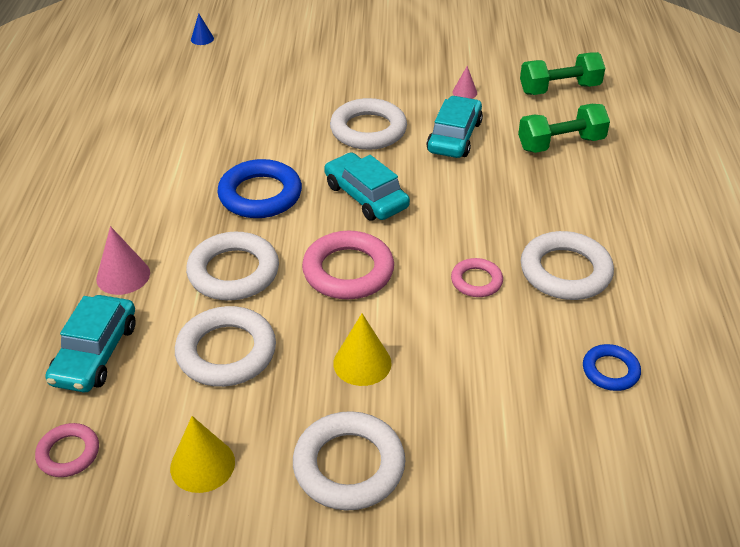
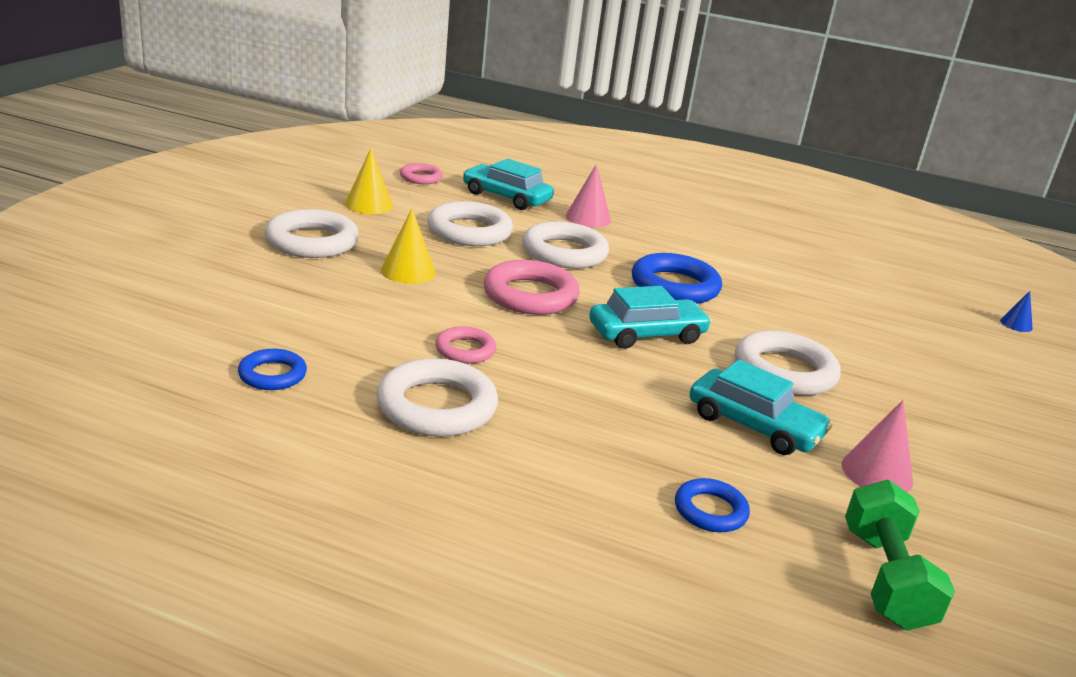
camera: 105 degrees right, 15 degrees down
(464, 92) = (877, 473): pink cone -> pink cone, size x1.68
(560, 144) = (710, 510): green dumbbell -> blue ring

